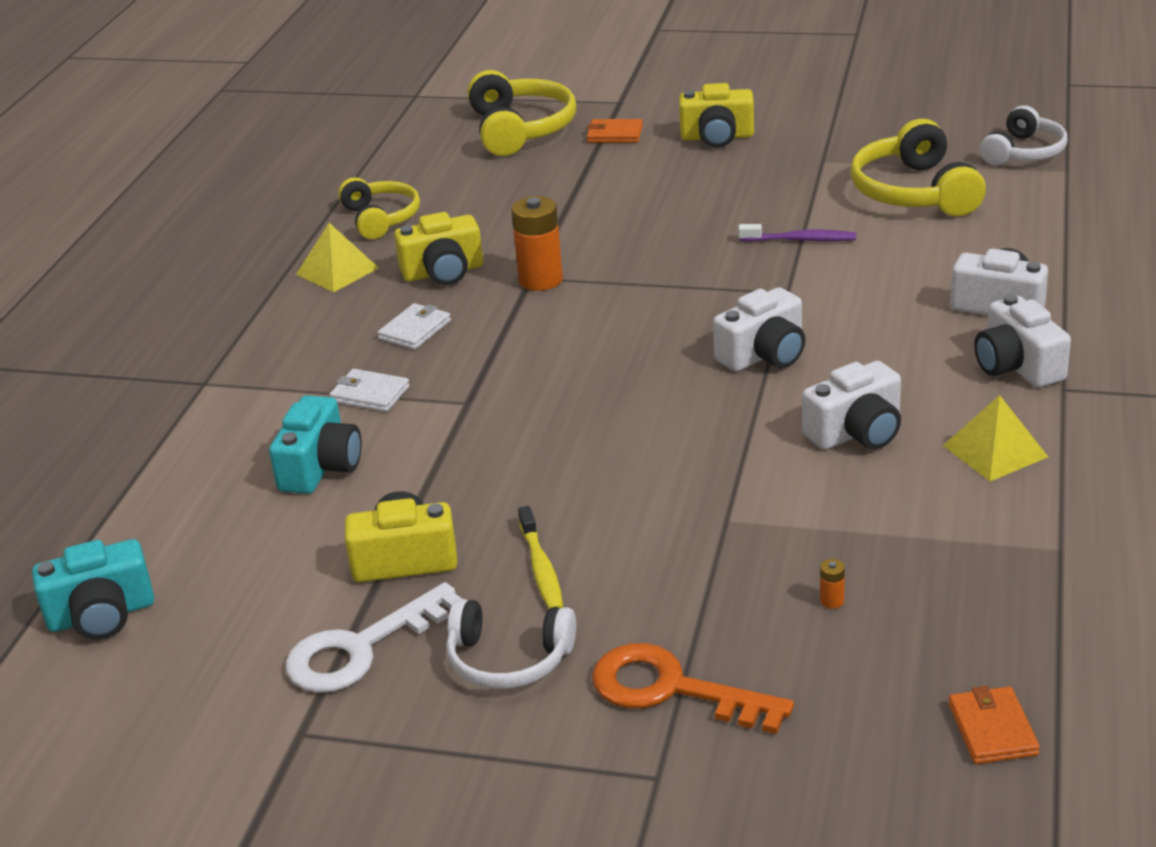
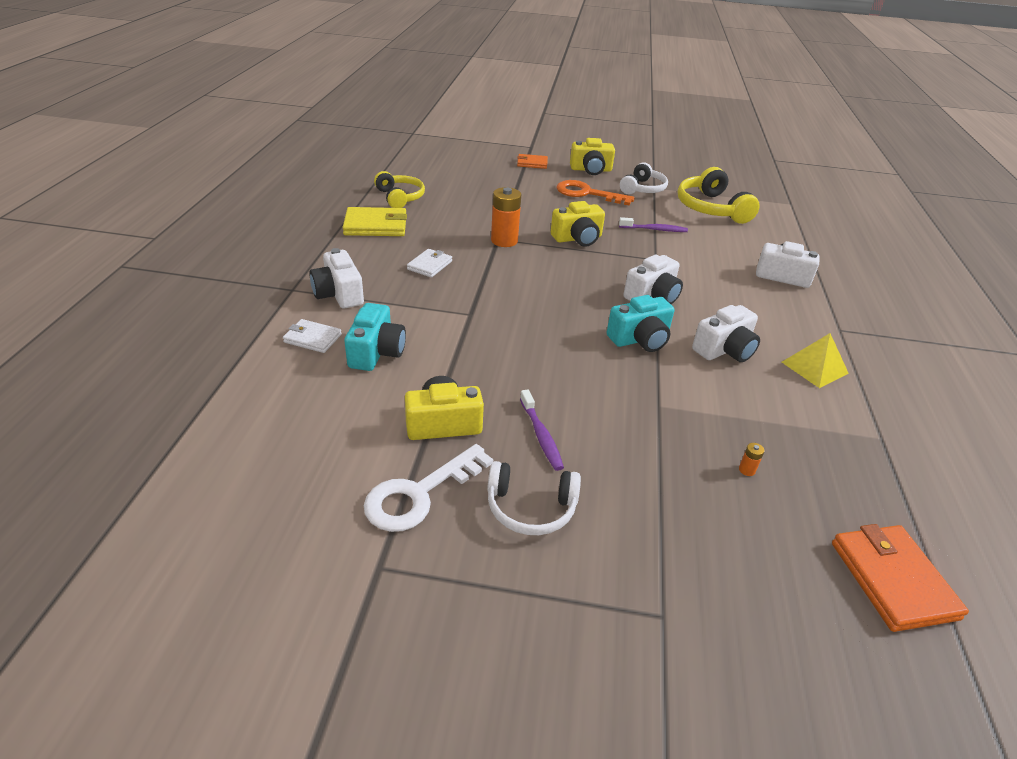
camera: 10 degrees left, 5 degrees up
(102, 615) = (219, 457): turquoise camera -> turquoise camera (640, 339)
(337, 271) = (376, 225): yellow pyramid -> yellow wallet
(370, 394) = (405, 304): white wallet -> white wallet (312, 338)
(443, 272) = (443, 231): yellow camera -> yellow camera (577, 238)
(520, 129) = (476, 156): yellow headphones -> none
(541, 569) = (541, 435): yellow toothbrush -> purple toothbrush
(672, 689) = (655, 538): orange key -> orange key (587, 193)
(992, 729) = (892, 580): orange wallet -> orange wallet, size x1.65
(1017, 366) = (807, 313): white camera -> white camera (339, 294)
(1024, 152) = (764, 192): white headphones -> white headphones (642, 189)

